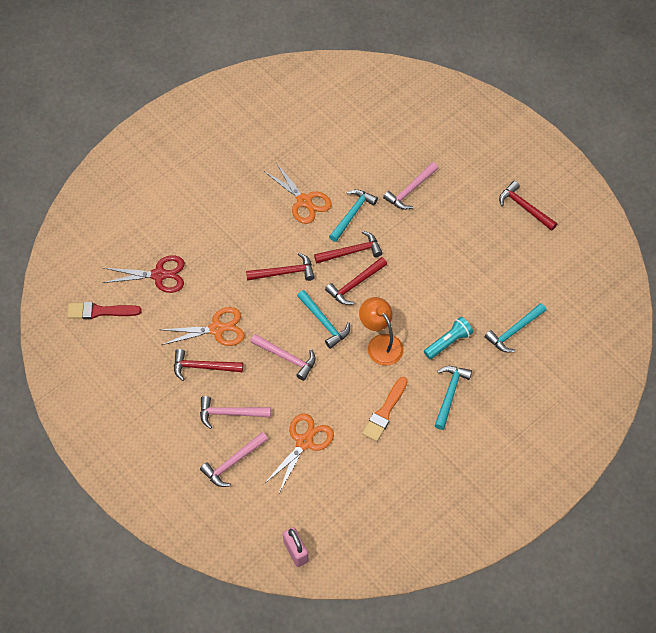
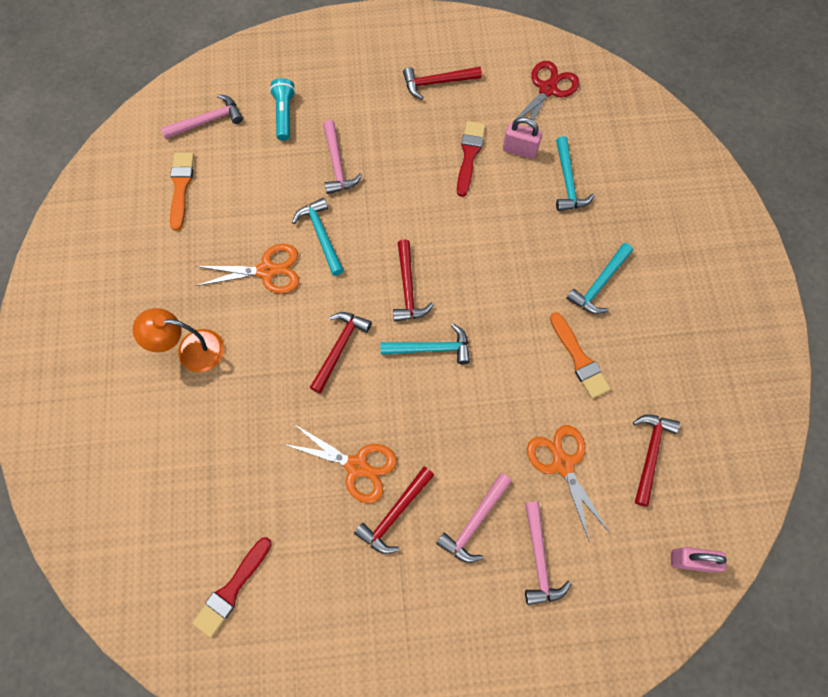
camera: 55 degrees left, 10 degrees up
(159, 275) = (237, 486): red scissors -> red scissors (547, 89)
(217, 329) = (357, 466): orange scissors -> orange scissors turned 90 degrees clockwise
(287, 358) = (447, 415): pink hammer -> pink hammer (208, 121)
(322, 119) = (181, 187): none -> orange brush
(351, 252) = (366, 265): red hammer -> red hammer (650, 453)
(380, 343) = (496, 310): orange lamp -> orange lamp (191, 350)
(448, 342) = (539, 247): turquoise flashlight -> turquoise flashlight (284, 114)
(450, 394) = (599, 284): turquoise hammer -> turquoise hammer turned 105 degrees counterclockwise
(483, 261) = (469, 155): none -> red brush
(514, 288) = (519, 150): none -> pink padlock

